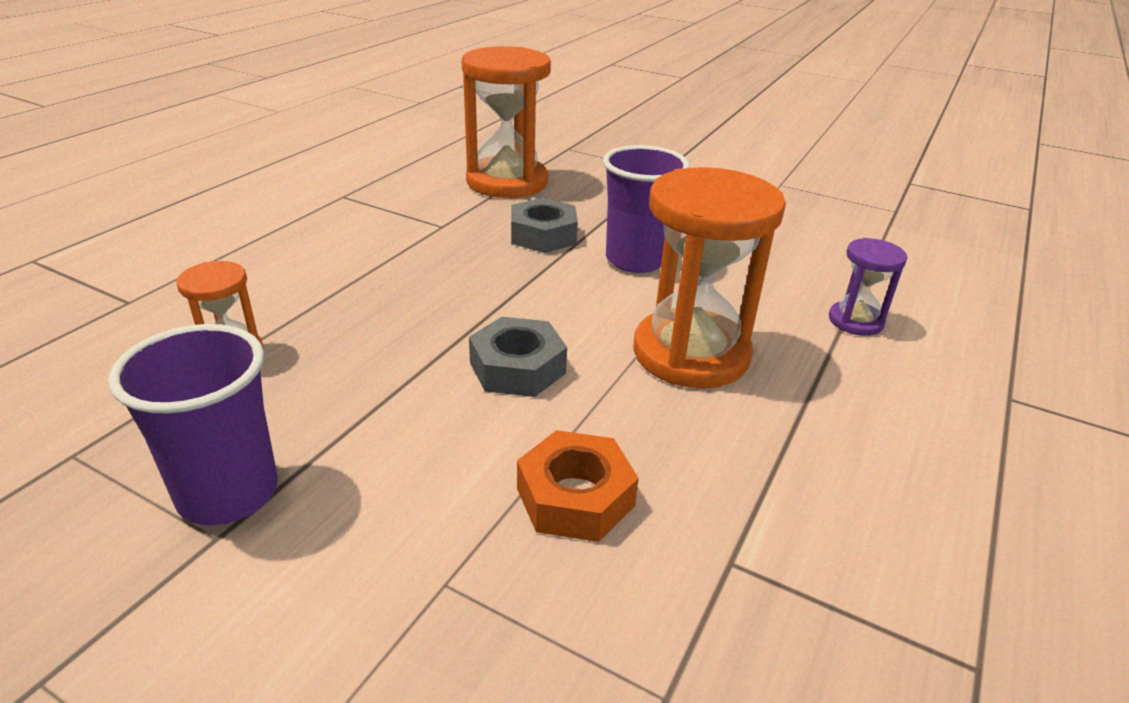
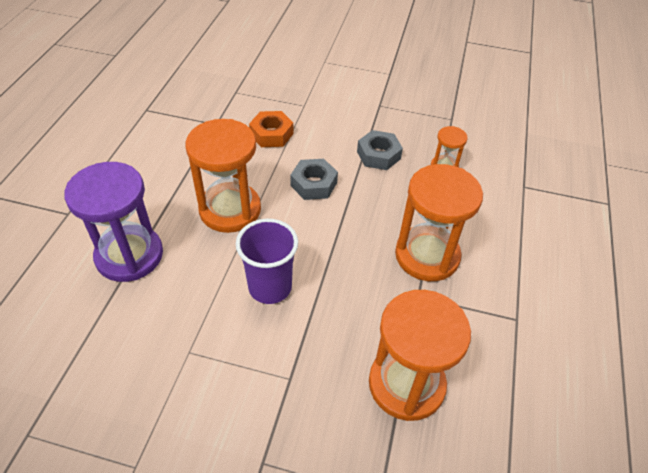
camera: 165 degrees right, 15 degrees up
(228, 493) = (388, 116): purple cup -> none
(395, 254) = (427, 255): none -> orange hourglass
(543, 235) = (342, 302): grey nut -> grey nut (378, 155)
(855, 321) = (129, 255): purple hourglass -> purple hourglass, size x2.02

